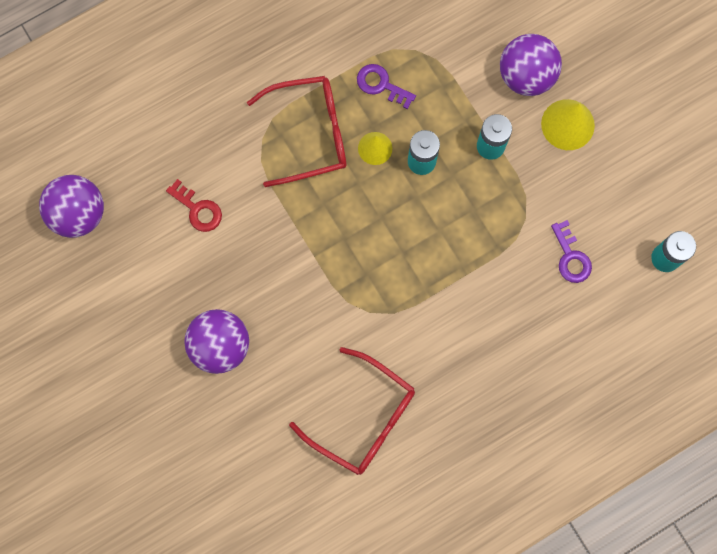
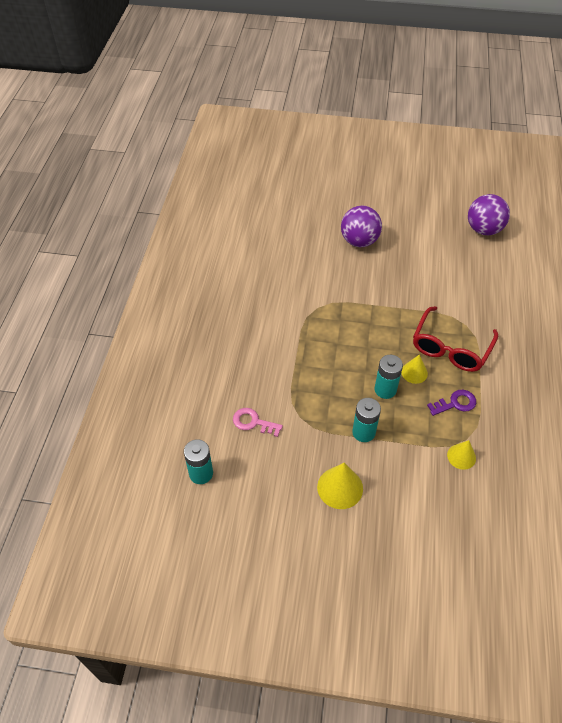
camera: 130 degrees right, 25 degrees down
(198, 209) = (445, 274): red key -> none
(363, 418) = (264, 271): red glasses -> none
(440, 42) = (461, 456): none -> yellow cone
(526, 76) = (396, 489): purple ball -> none
(571, 257) = (253, 422): purple key -> pink key

